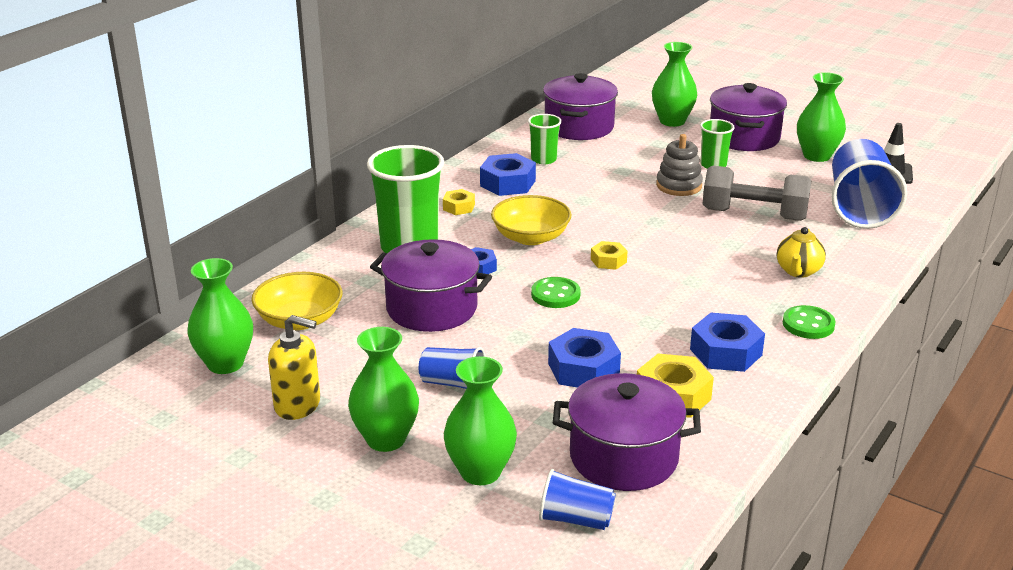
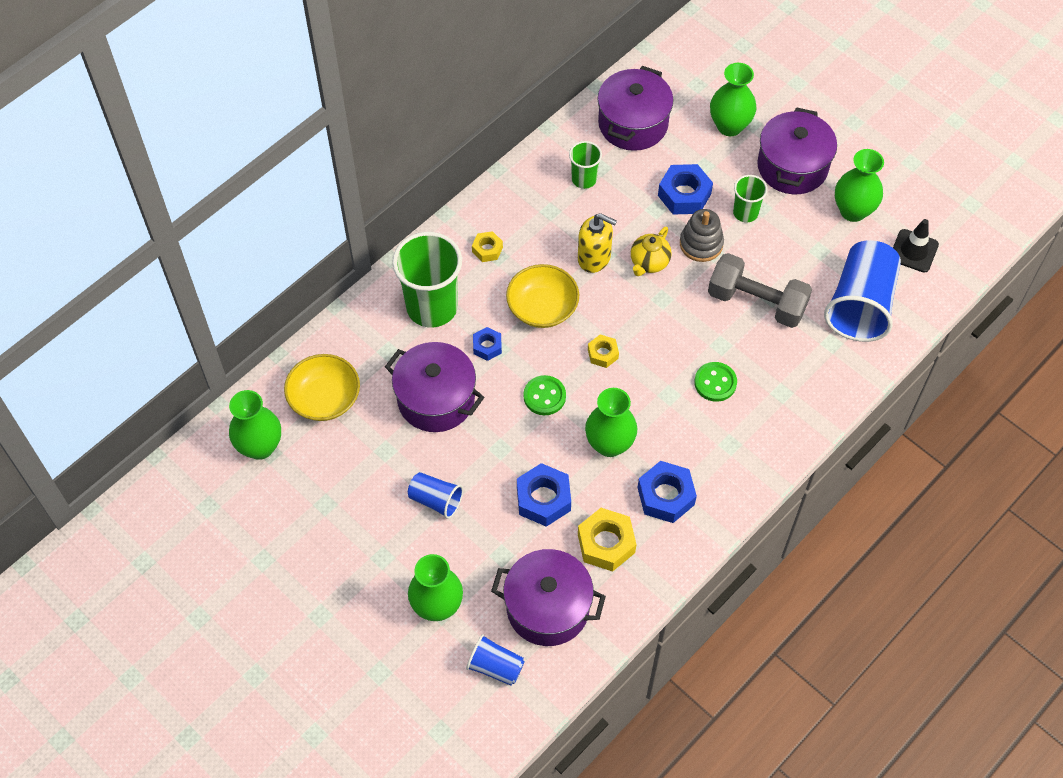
camera: 10 degrees right, 30 degrees up
(298, 405) = (311, 507): yellow soap dispenser -> yellow soap dispenser (594, 258)
(386, 439) = (373, 558): green vase -> green vase (609, 444)
(508, 183) = (540, 216): blue nut -> blue nut (684, 195)
(798, 271) = (766, 395): yellow teapot -> yellow teapot (649, 262)
(808, 324) = (747, 471): green button -> green button (715, 383)

